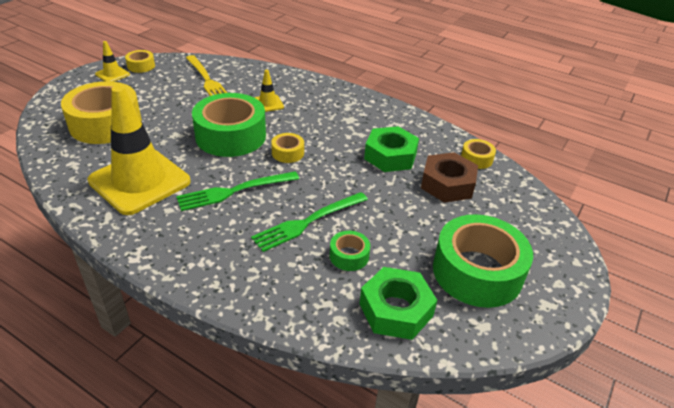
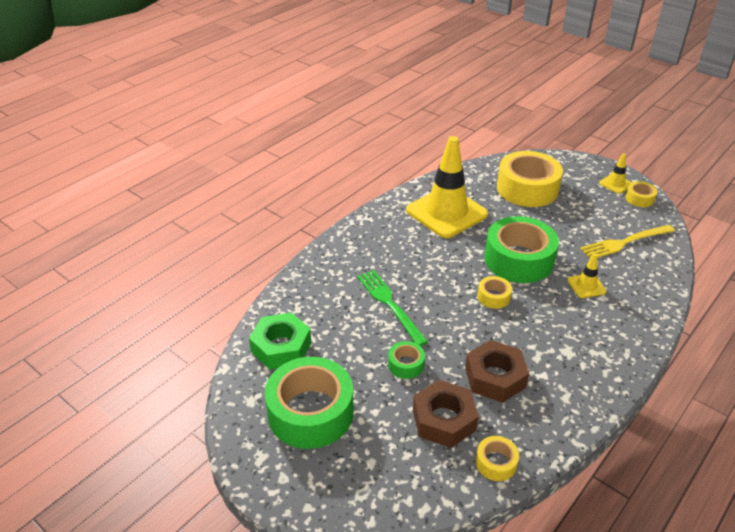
camera: 100 degrees right, 0 degrees up
(233, 191) = (433, 261): green fork -> none
(349, 256) = (345, 326): green tape -> green tape (406, 364)
(390, 156) = (495, 377): green nut -> brown nut

